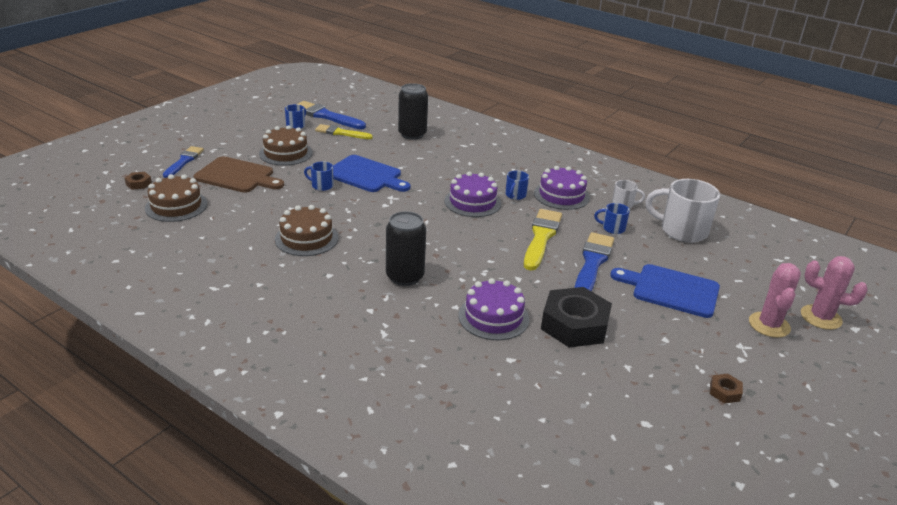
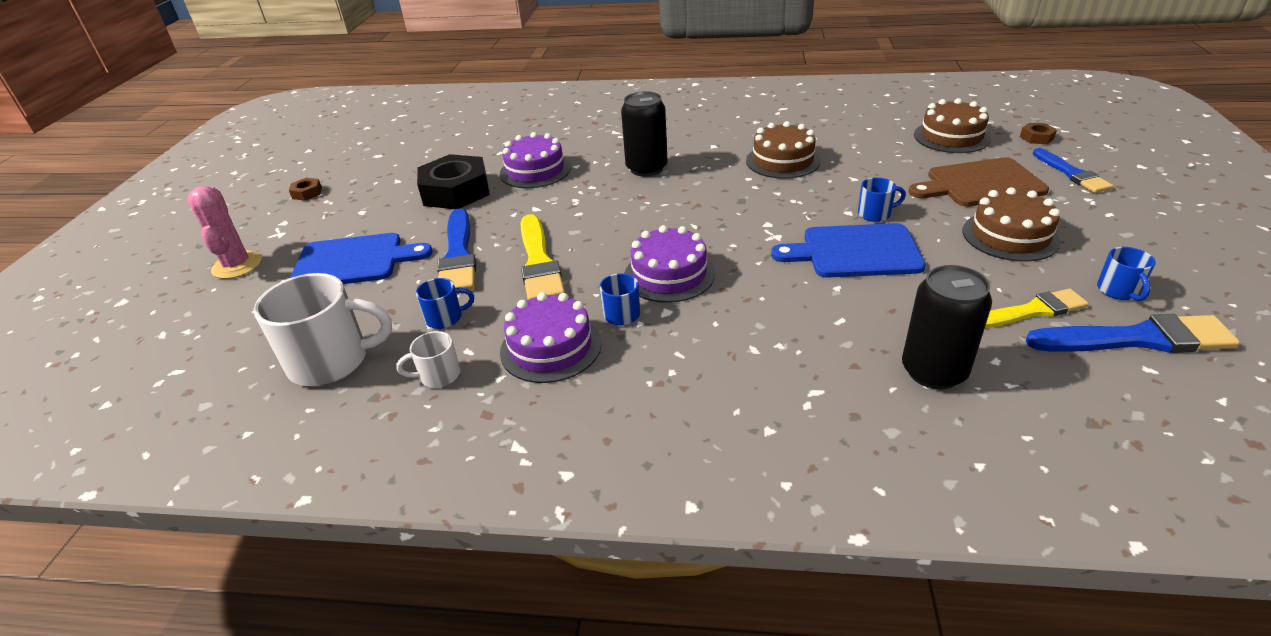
camera: 155 degrees right, 5 degrees up
(821, 317) = (161, 299): pink cactus -> none

